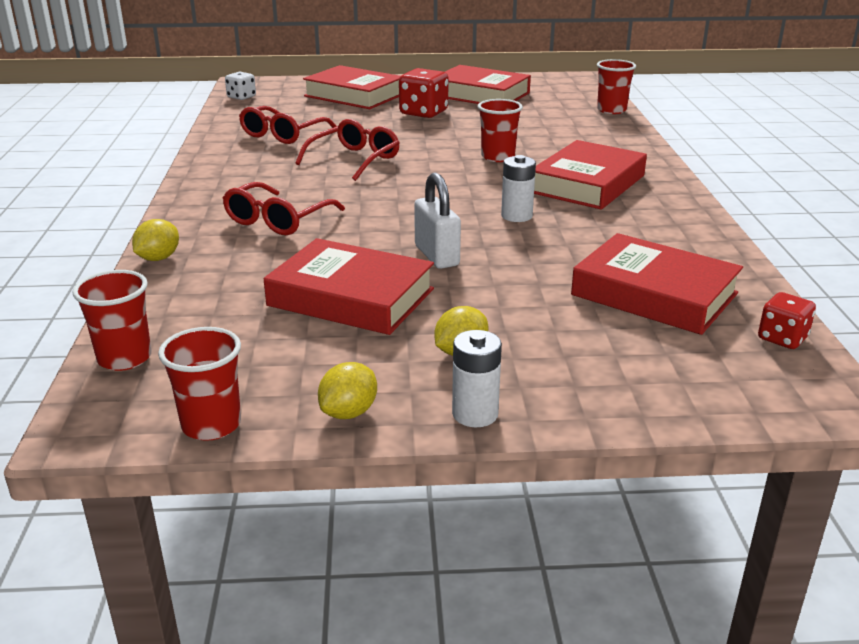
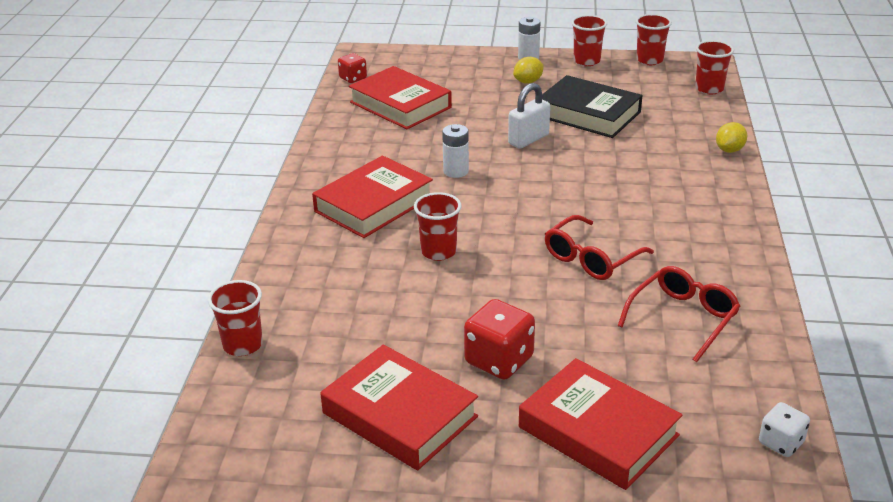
camera: 170 degrees left, 5 degrees up
(278, 220) = (652, 180): red glasses -> none
(349, 412) = (586, 61): yellow lemon -> red cup
(351, 297) = (588, 114): red book -> black book
(436, 256) = (528, 139): white padlock -> white padlock turned 60 degrees clockwise

